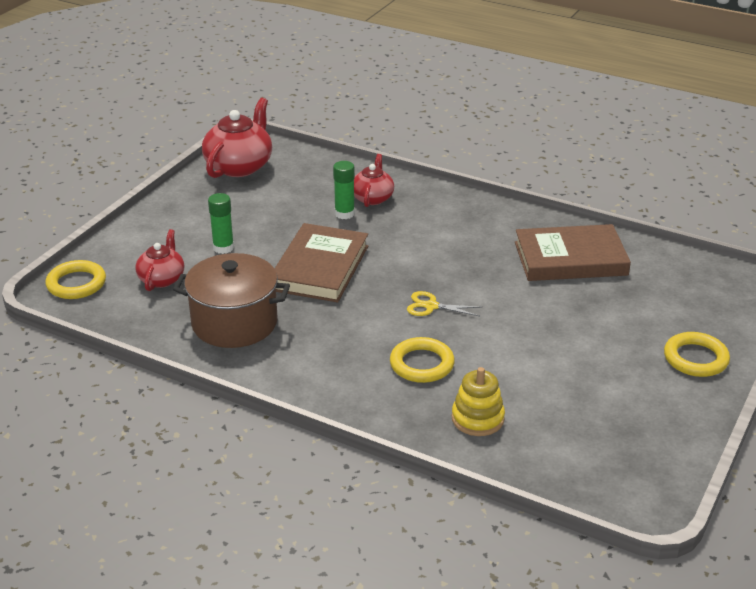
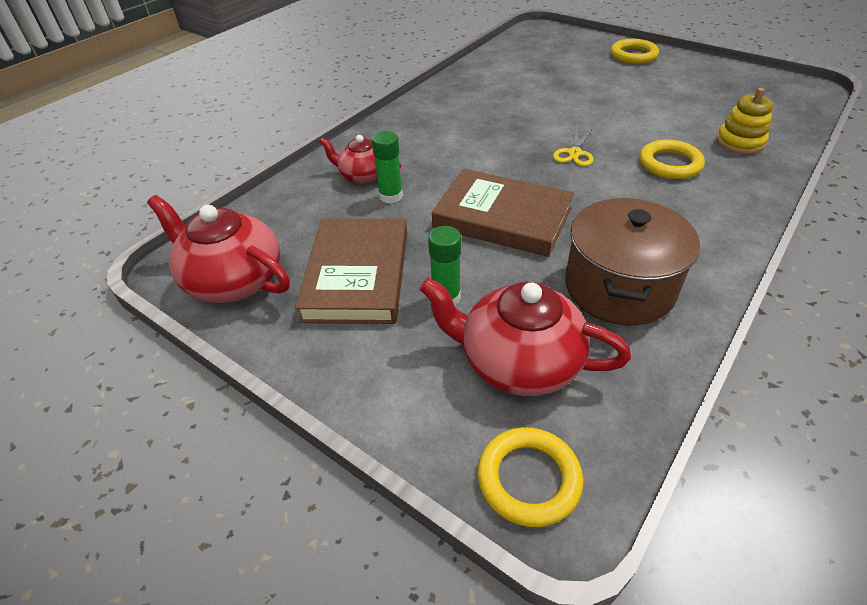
camera: 80 degrees left, 10 degrees up
(162, 279) = (518, 362): red teapot -> red teapot, size x1.67
(570, 258) = (500, 85): brown book -> brown book (357, 275)

